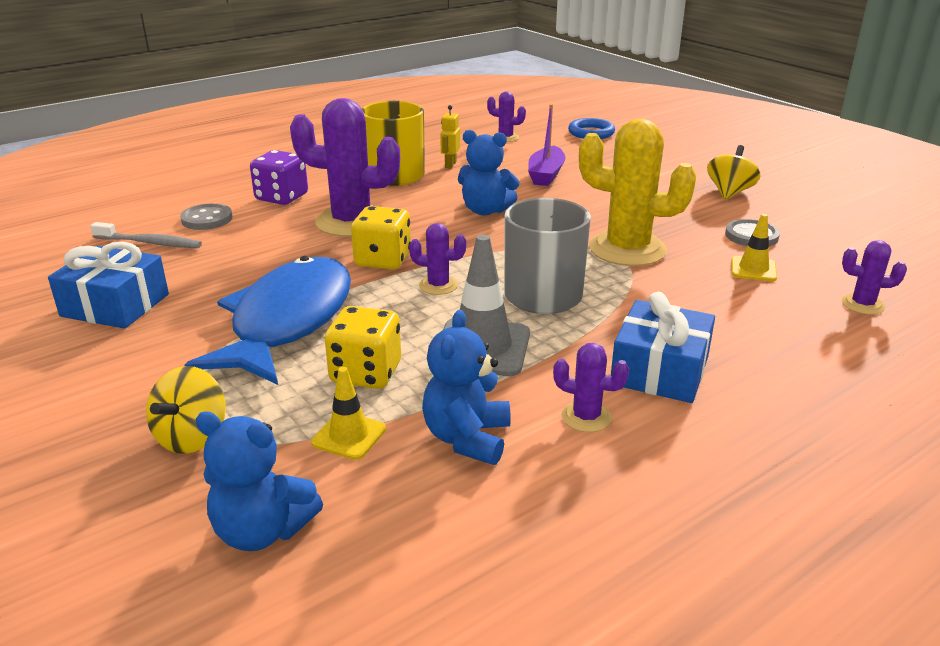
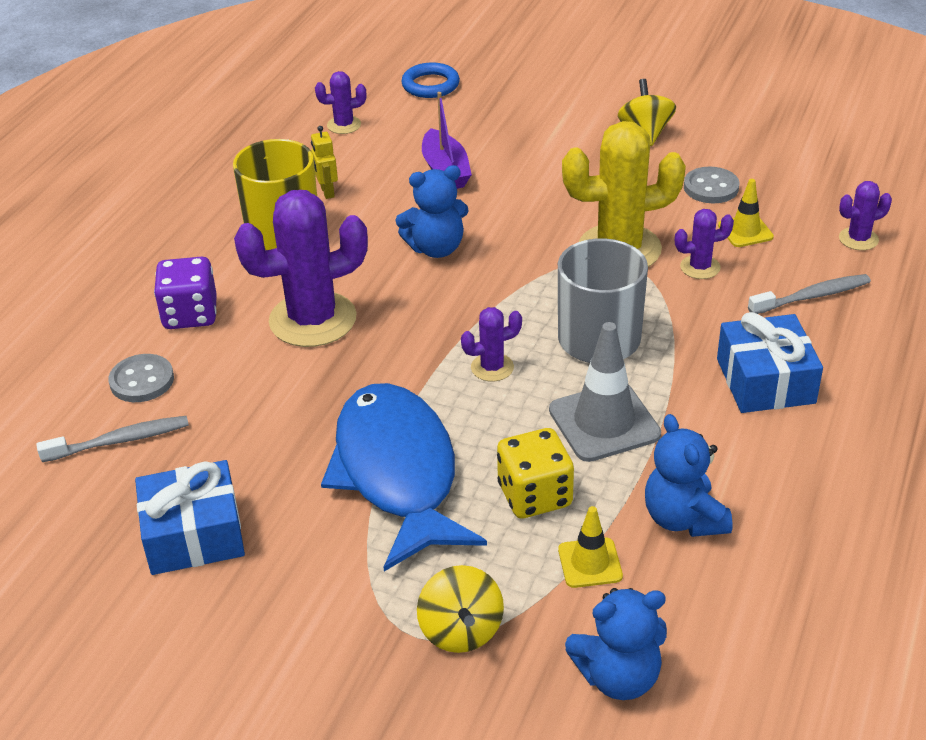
camera: 30 degrees left, 10 degrees up
(383, 260) = (404, 358): yellow dice -> none
(586, 417) = (752, 454): purple cactus -> purple cactus (700, 267)
(771, 328) = (812, 296): none -> grey toothbrush

